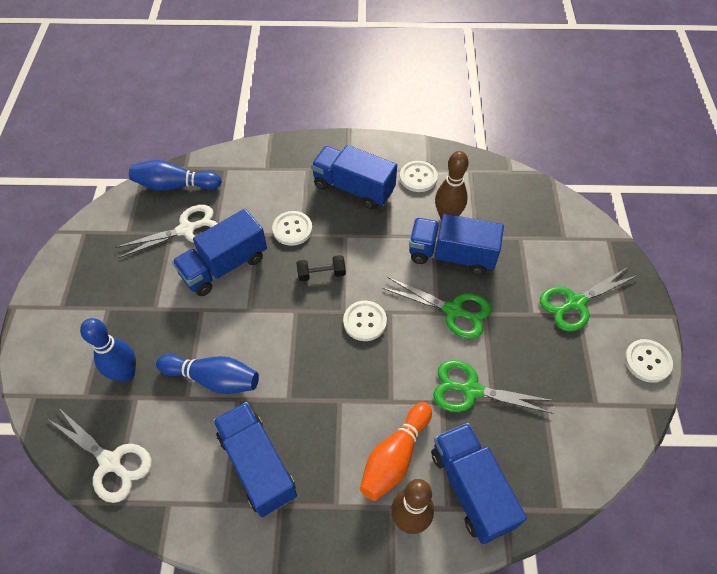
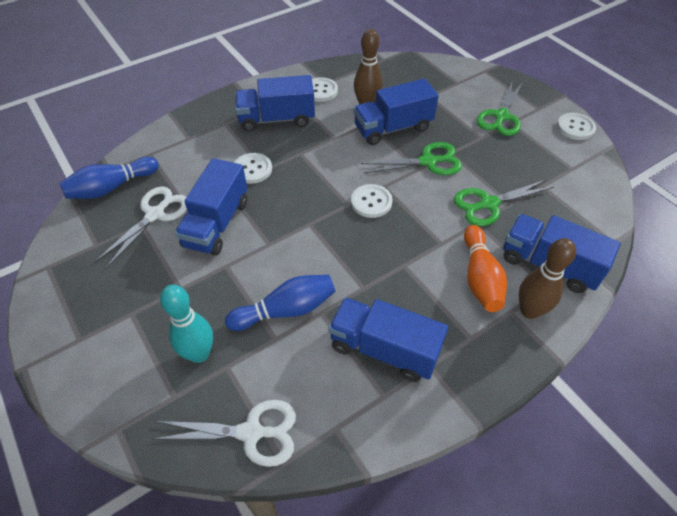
camera: 35 degrees left, 5 degrees down
(126, 373) = (199, 354): blue bowling pin -> turquoise bowling pin
(321, 274) = (306, 188): black dumbbell -> none

